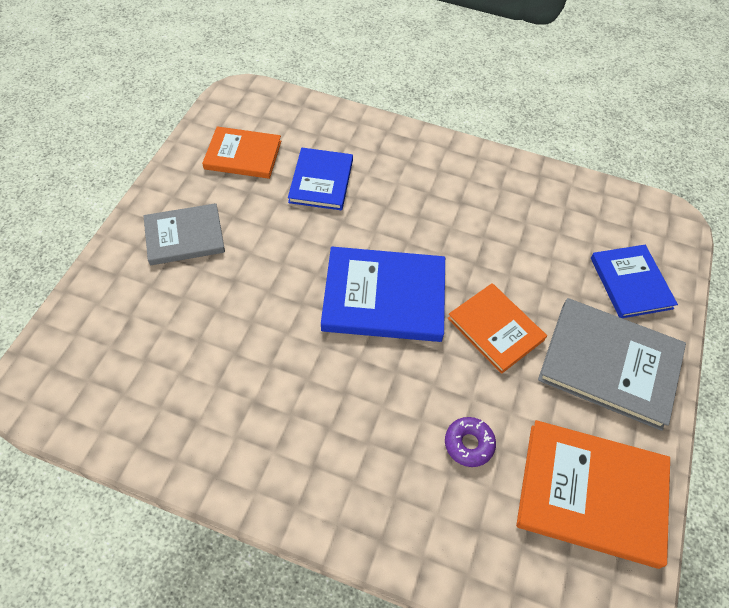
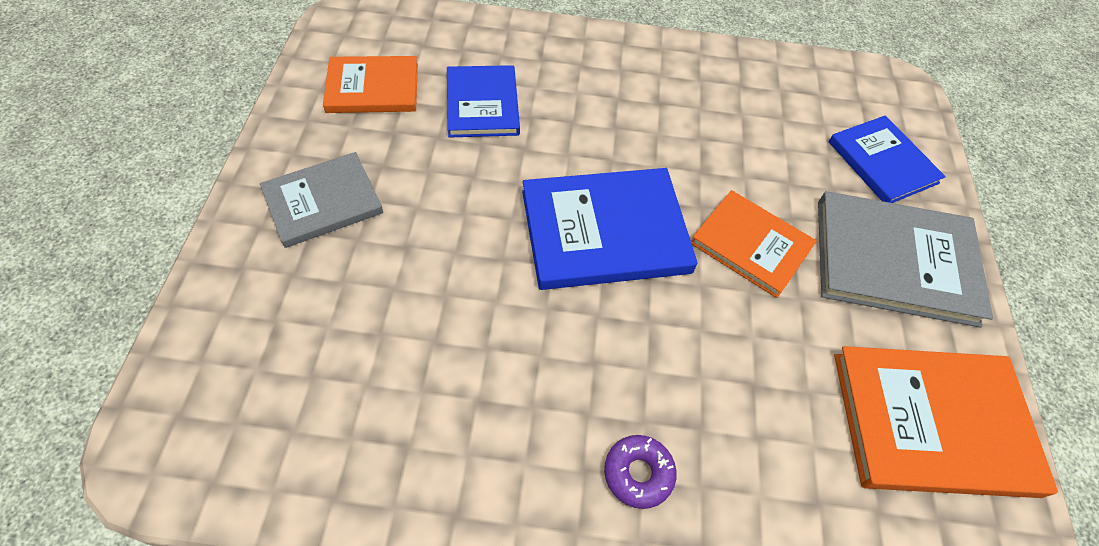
camera: 15 degrees left, 0 degrees up
(468, 444) = (768, 394): purple donut -> purple donut (638, 473)

